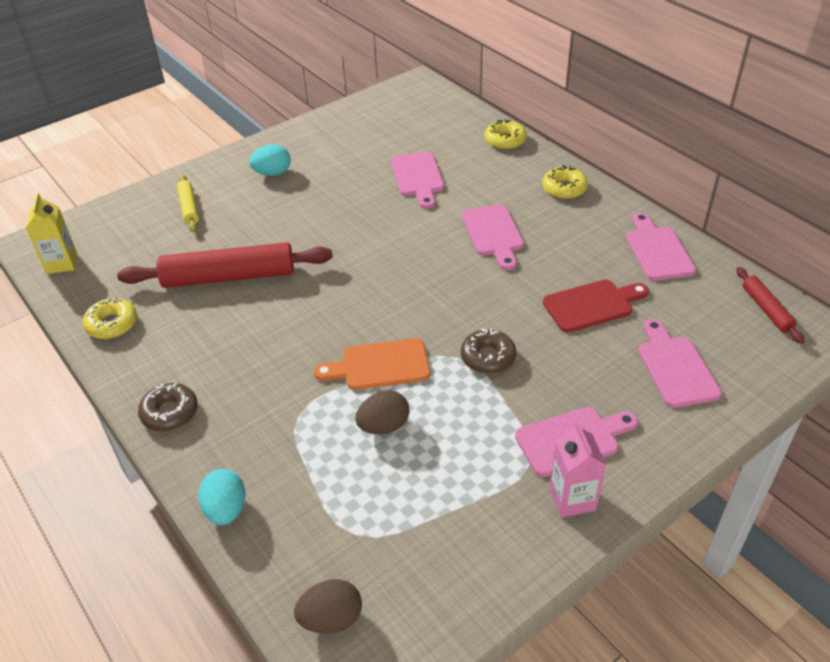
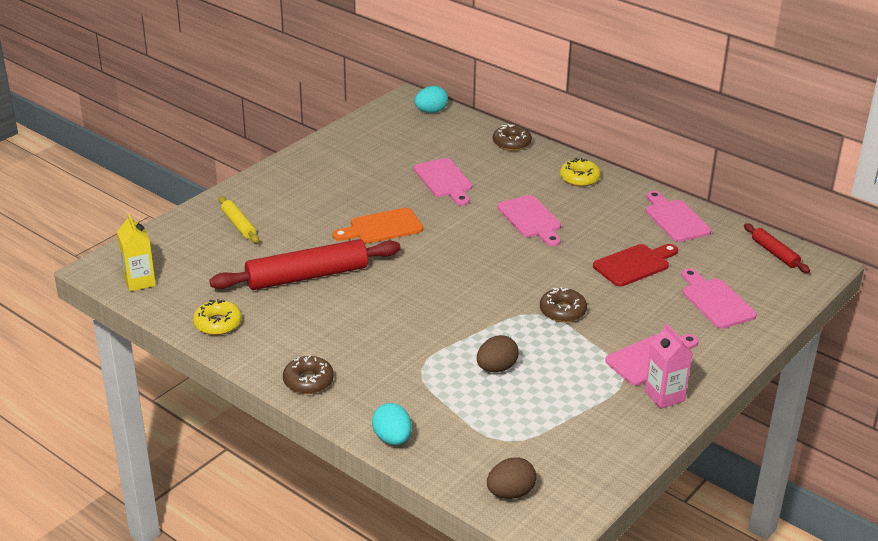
camera: 15 degrees left, 10 degrees down
(272, 173) = (305, 189): turquoise egg -> turquoise egg (431, 111)
(380, 365) = (474, 327): orange cutting board -> orange cutting board (382, 227)
(505, 140) = (511, 143): yellow donut -> brown donut

